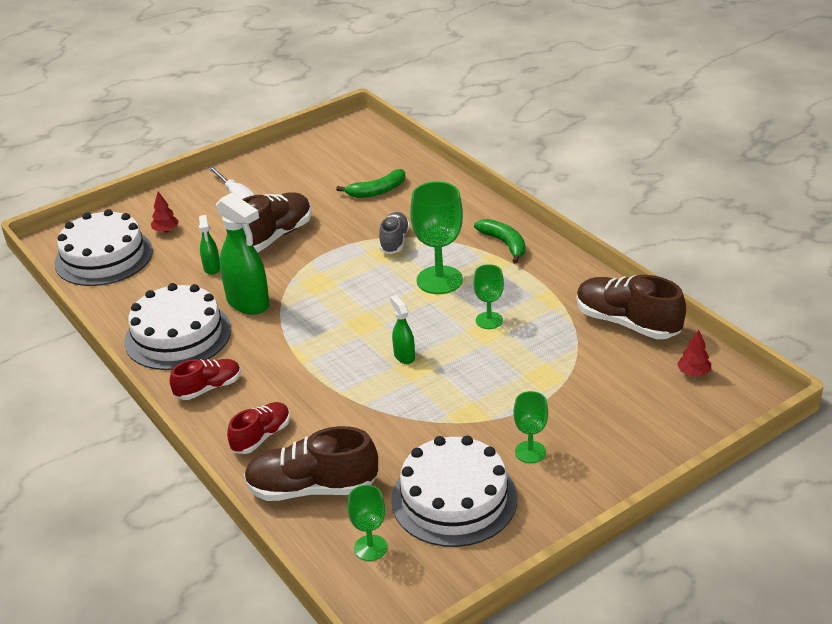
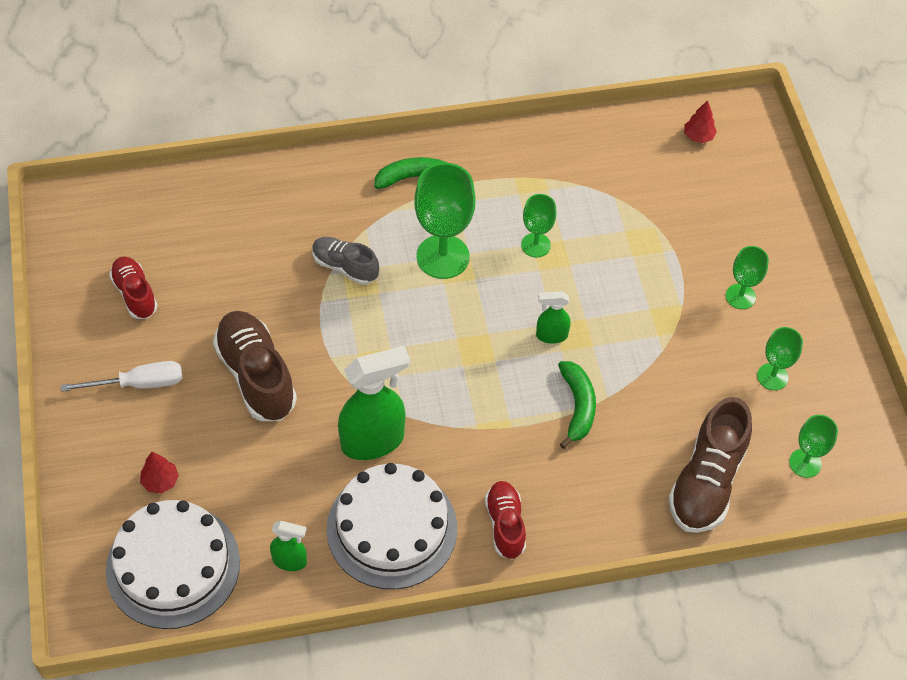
camera: 70 degrees left, 20 degrees up
(212, 268) = (279, 456): green spray bottle -> green spray bottle (290, 561)
(261, 436) = (610, 500): red shoe -> red shoe (135, 294)
(377, 191) = (231, 243): green banana -> green banana (577, 406)
(454, 498) = (772, 376): white cake -> green goblet
(627, 323) = (603, 146): brown shoe -> none

